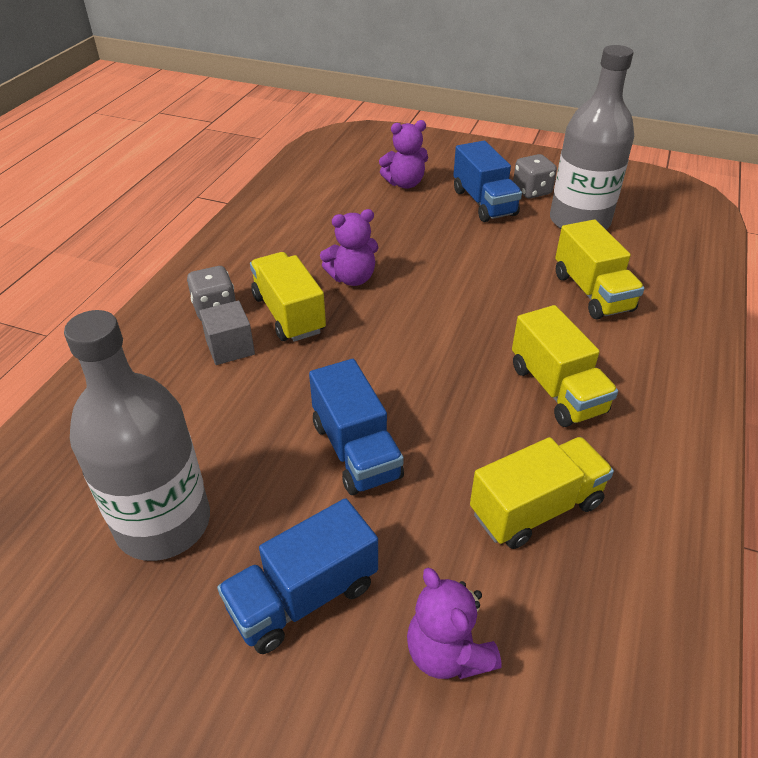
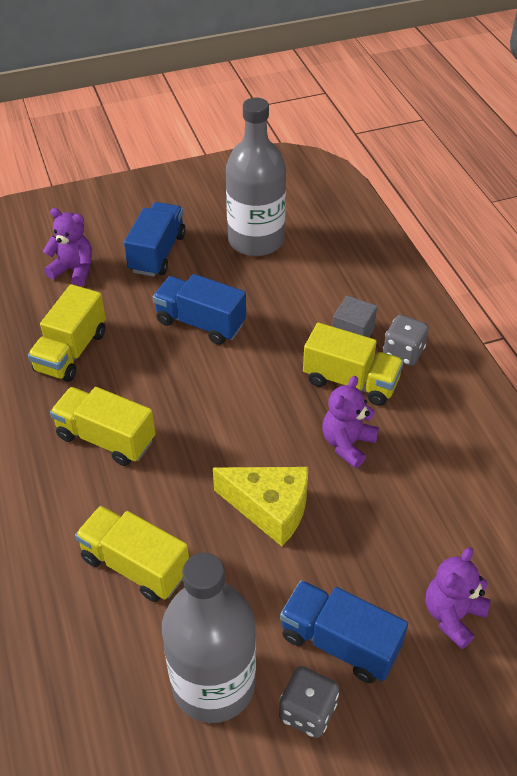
camera: 140 degrees right, 5 degrees up
(458, 273) = (270, 509): none -> yellow cheese

